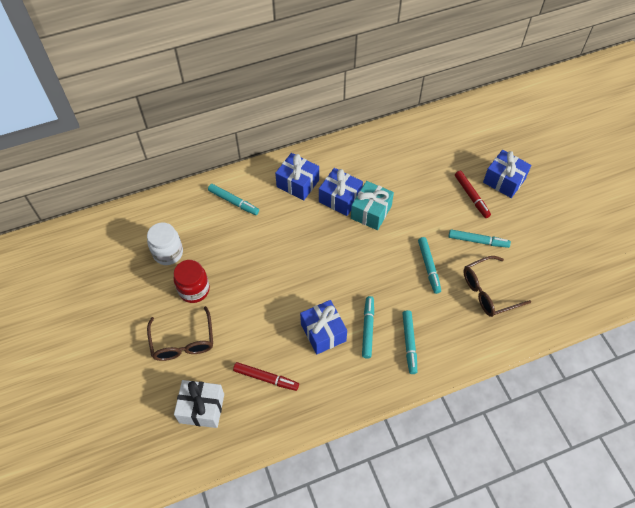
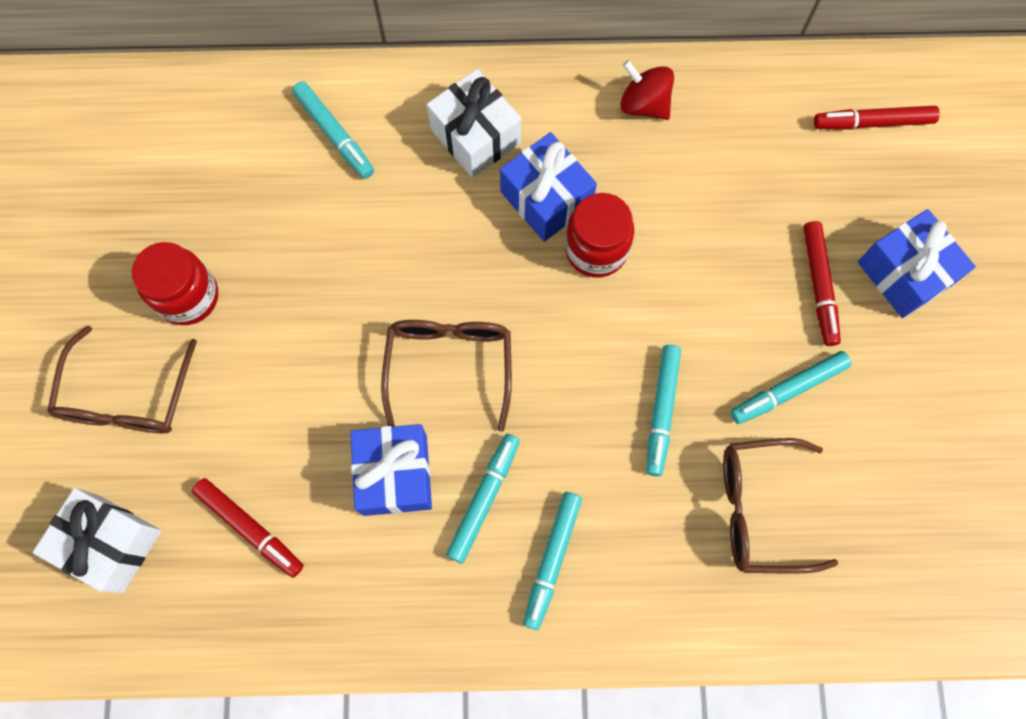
camera: 20 degrees right, 15 degrees up
(168, 253) = (169, 201): white jar -> none
(297, 183) = (475, 136): blue gift -> white gift
(327, 279) = (449, 365): none -> brown glasses
(365, 149) = (644, 104): none -> red spinning top
(371, 212) = (596, 250): turquoise gift -> red jar
(464, 128) = (873, 123): none -> red marker
(478, 241) = (788, 390): turquoise marker -> turquoise marker turned 120 degrees clockwise

